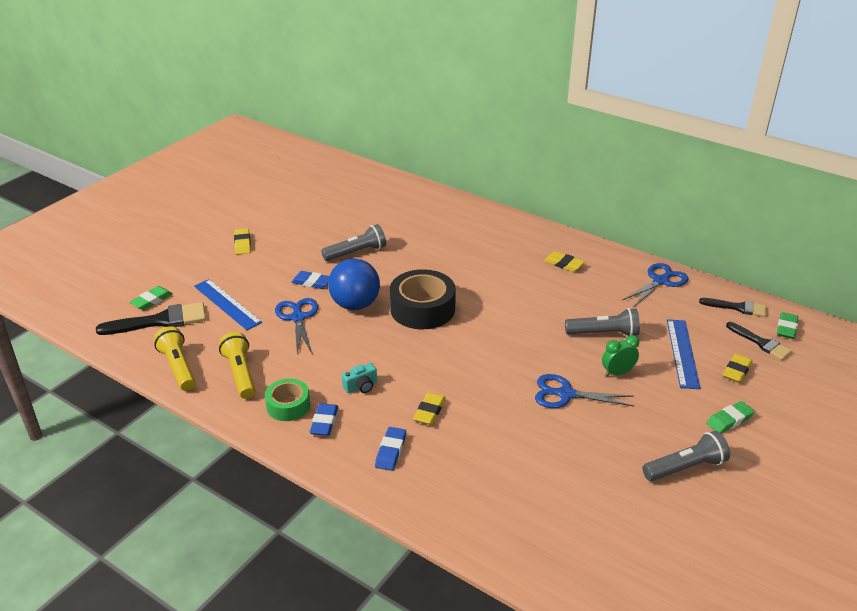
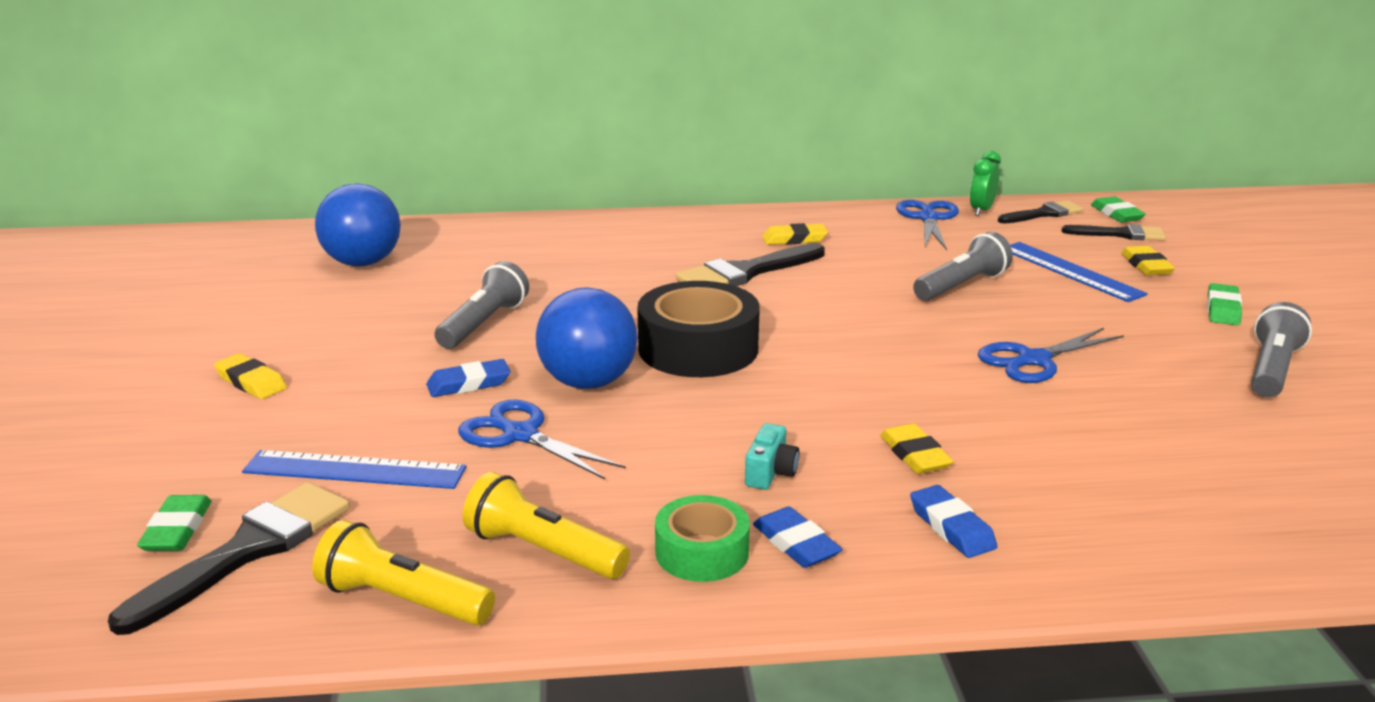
camera: 40 degrees left, 10 degrees down
(353, 195) = (363, 263): none -> blue ball
(507, 274) = (745, 272): none -> black brush
(617, 373) = (1045, 315): green clock -> green clock (981, 210)

